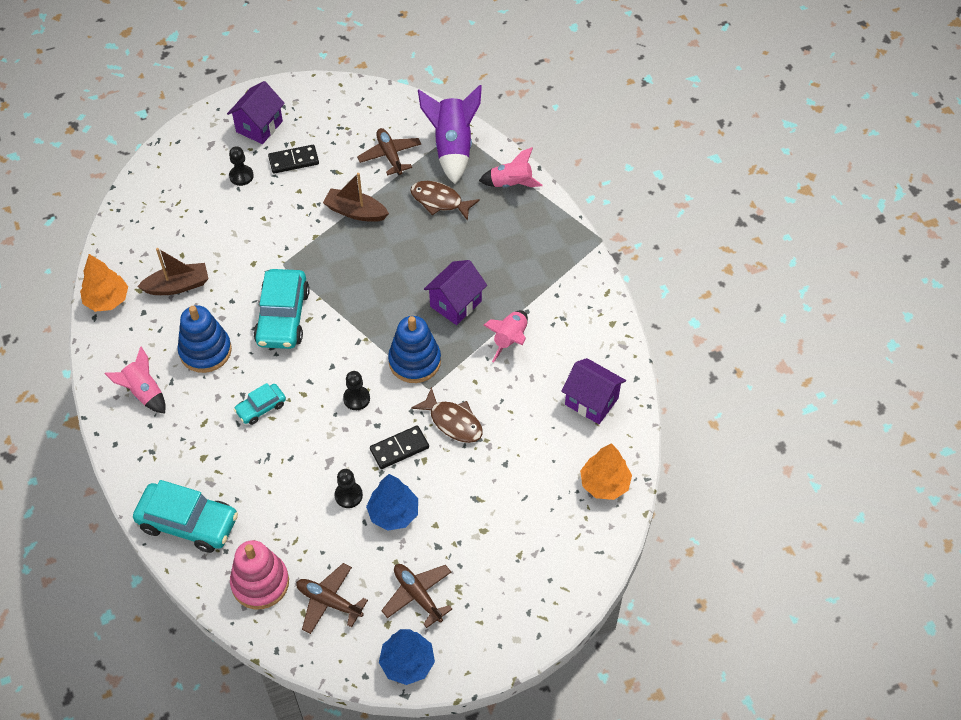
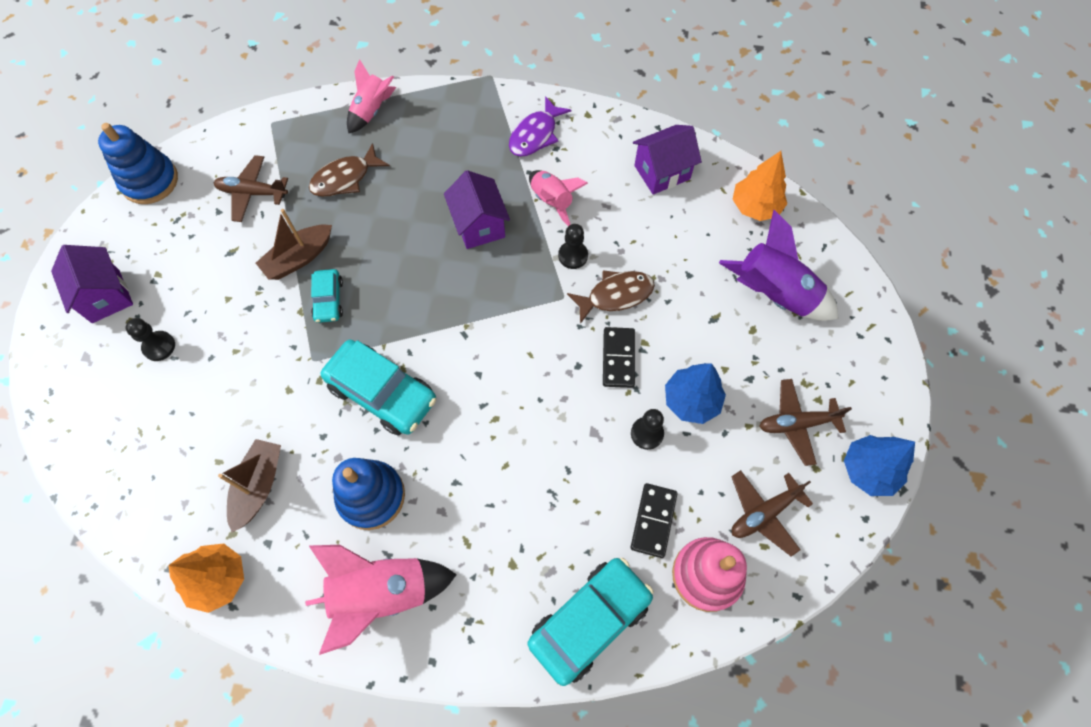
camera: 60 degrees left, 10 degrees up
(144, 392) = (382, 593): pink rocket -> pink rocket, size x1.60
(261, 408) = (485, 471): turquoise car -> turquoise car (328, 300)
(293, 161) = (183, 284): black domino -> black domino (653, 521)
(356, 398) = (534, 369): black pawn -> black pawn (573, 256)
(414, 361) = (523, 294): blue stacking toy -> blue stacking toy (150, 181)
(452, 147) = (288, 135): purple rocket -> purple rocket (773, 294)
(565, 298) = (535, 135): none -> purple fish

